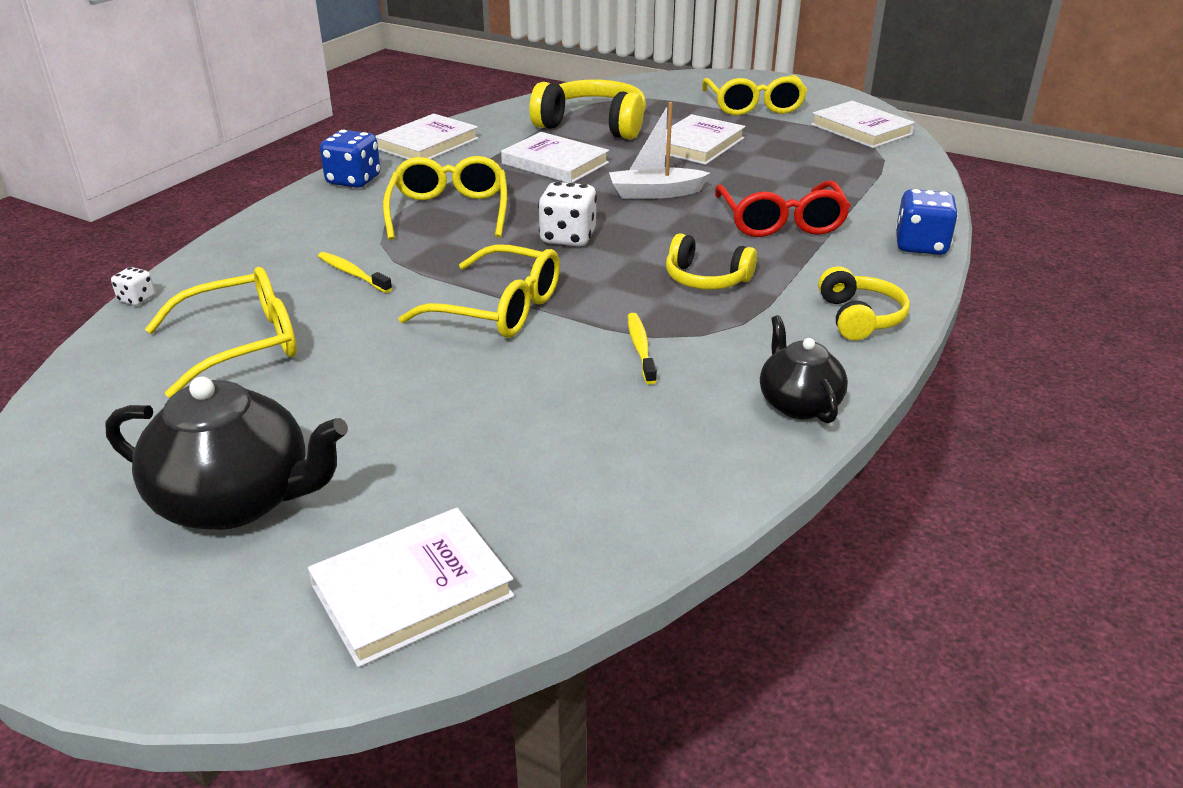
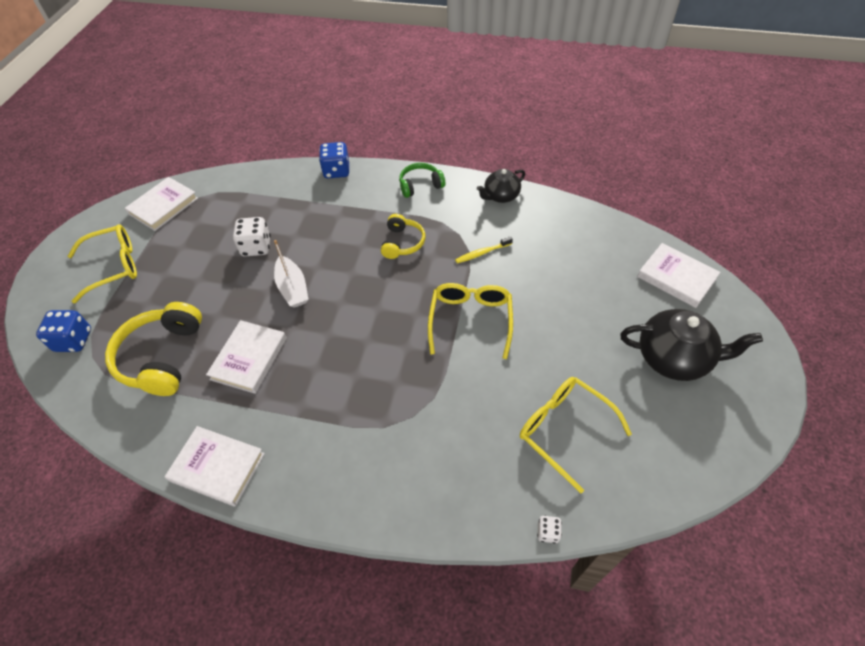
camera: 105 degrees left, 20 degrees up
(237, 500) = (674, 358): black teapot -> black teapot turned 105 degrees clockwise
(353, 274) = (460, 412): yellow toothbrush -> none
(354, 180) = (309, 489): blue dice -> blue dice (73, 340)
(449, 211) = (351, 395): yellow glasses -> none
(568, 238) = (372, 315): white dice -> white dice (256, 247)
(697, 145) = (201, 283): white book -> none
(781, 222) = (321, 224): red glasses -> none
(859, 317) = (420, 185): yellow headphones -> green headphones

